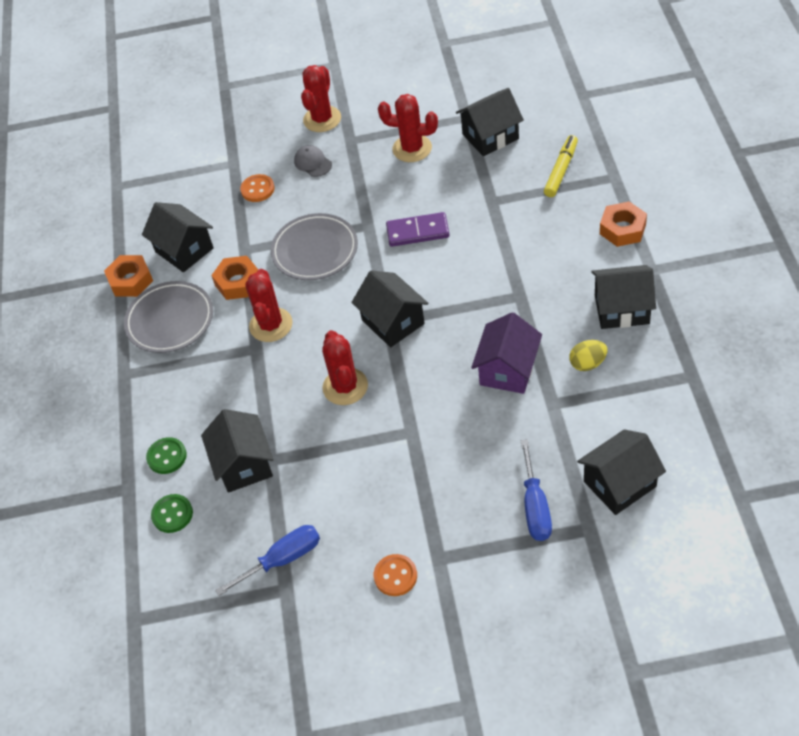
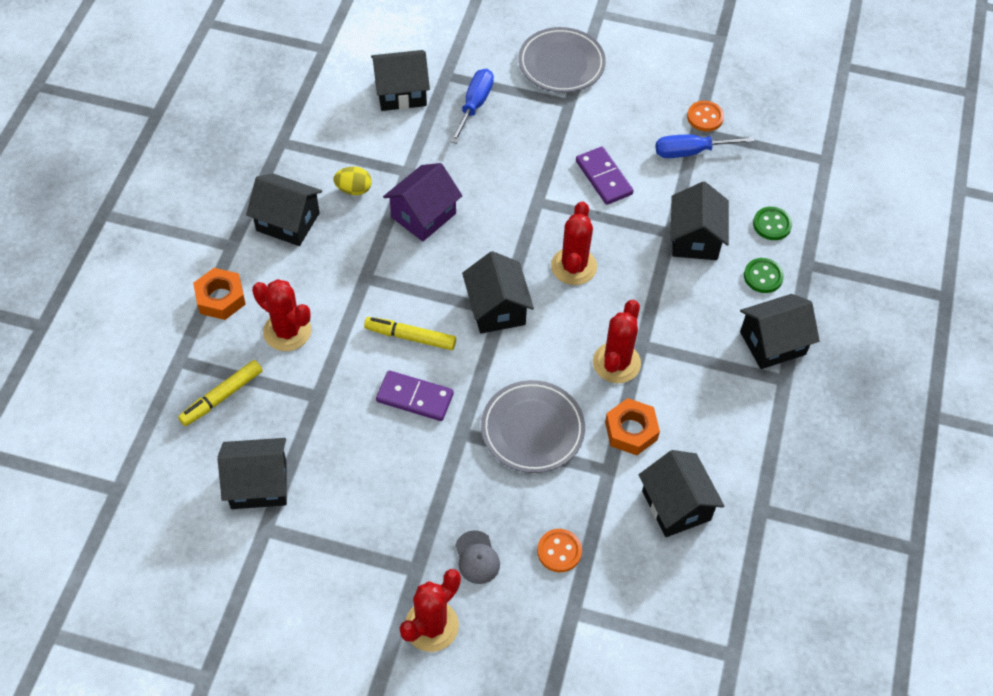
camera: 165 degrees left, 5 degrees up
(130, 280) = (749, 494): orange nut -> none
(142, 400) = (772, 343): none -> black house
(170, 320) = (719, 419): grey plate -> grey plate (561, 64)
(359, 487) = (603, 178): none -> purple domino
(395, 576) = (608, 105): orange button -> orange button (705, 117)
(412, 148) = (354, 515): red cactus -> red cactus (287, 331)
(450, 269) = (410, 337): none -> yellow marker

